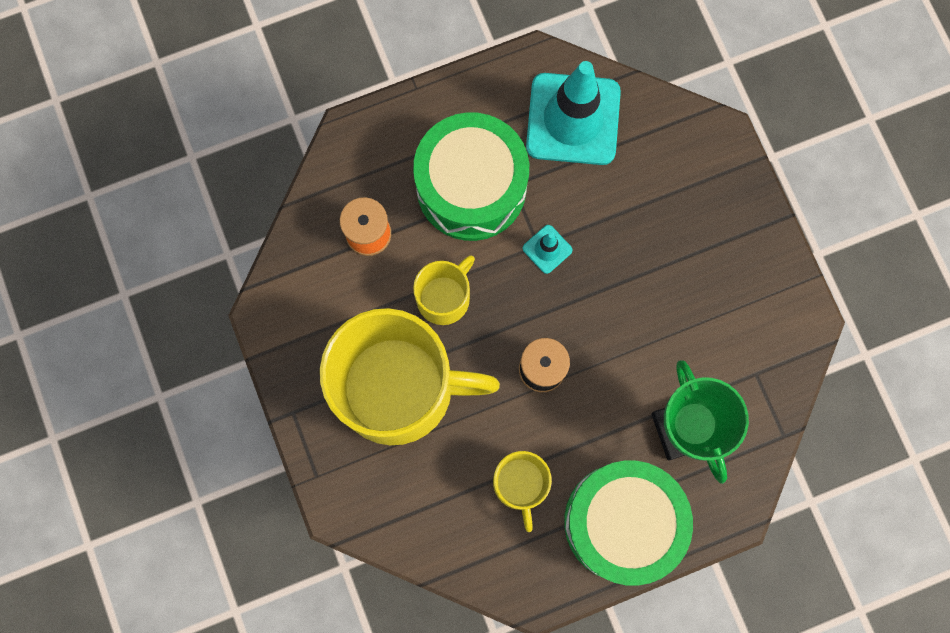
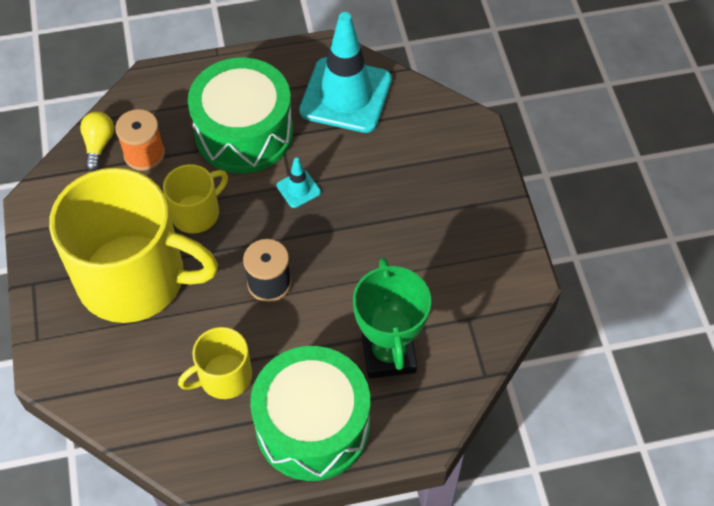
camera: 10 degrees right, 20 degrees down
(315, 230) = (98, 145): none -> yellow light bulb
(520, 484) = (224, 376): yellow mug -> yellow mug turned 60 degrees clockwise

